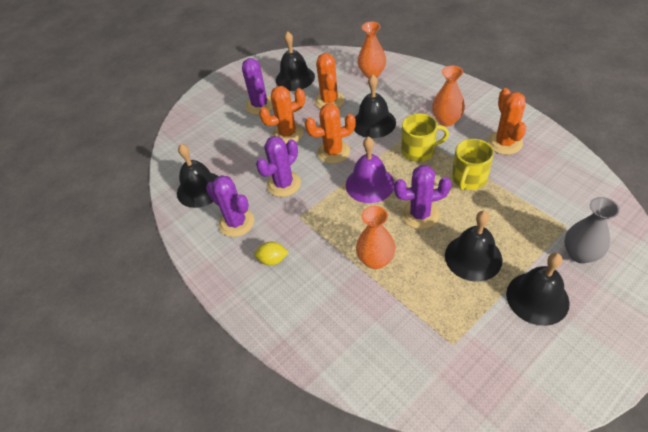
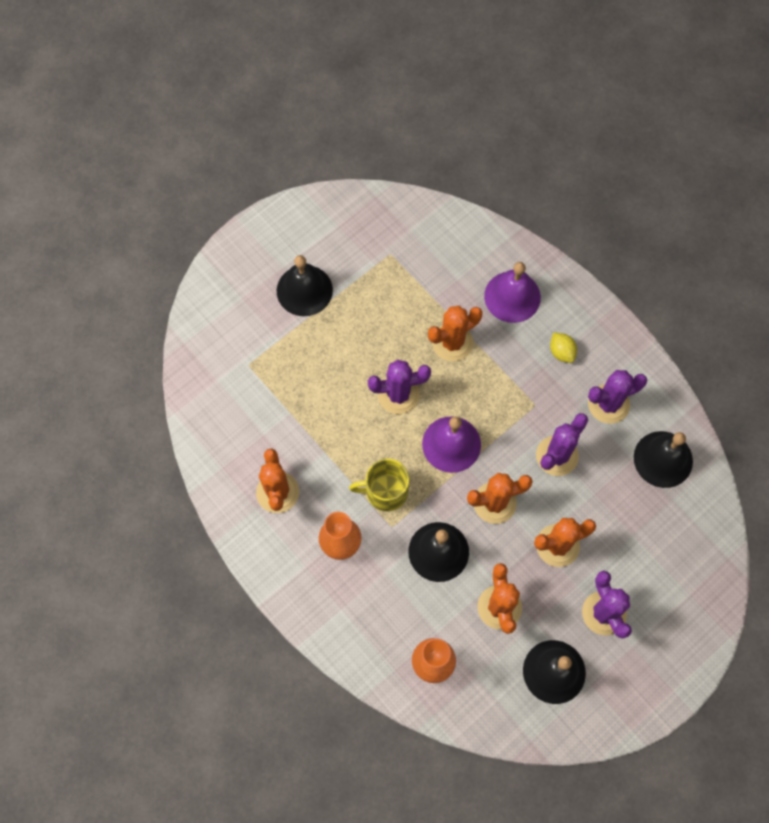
camera: 175 degrees right, 20 degrees up
(236, 222) = (608, 404): purple cactus -> purple cactus turned 60 degrees counterclockwise
(272, 260) = (561, 352): yellow lemon -> yellow lemon turned 60 degrees clockwise
(318, 307) = (512, 296): none -> purple bell
(375, 260) = (452, 342): orange vase -> orange cactus
(468, 178) = (334, 440): yellow mug -> none
(473, 257) = (353, 337): black bell -> none
(580, 254) = (248, 332): grey vase -> none

